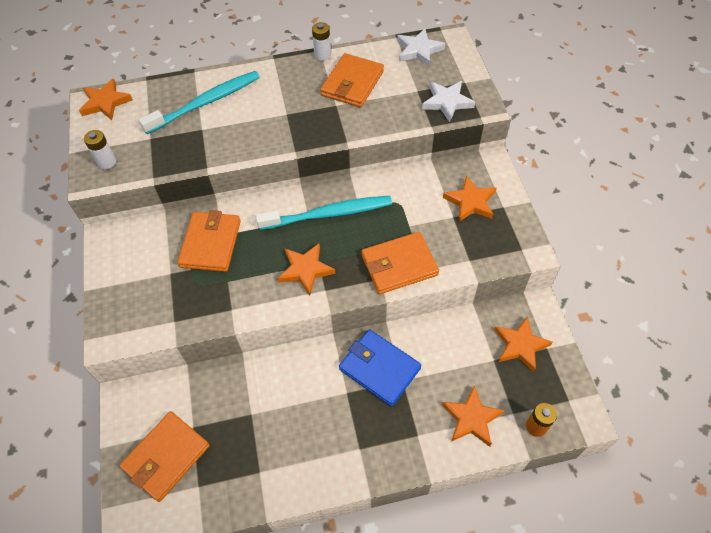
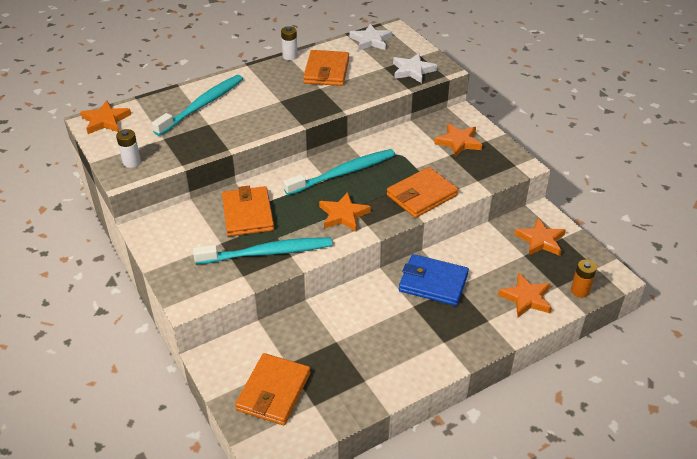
camera: 20 degrees left, 15 degrees down
(209, 299) = (267, 253): none -> turquoise toothbrush

